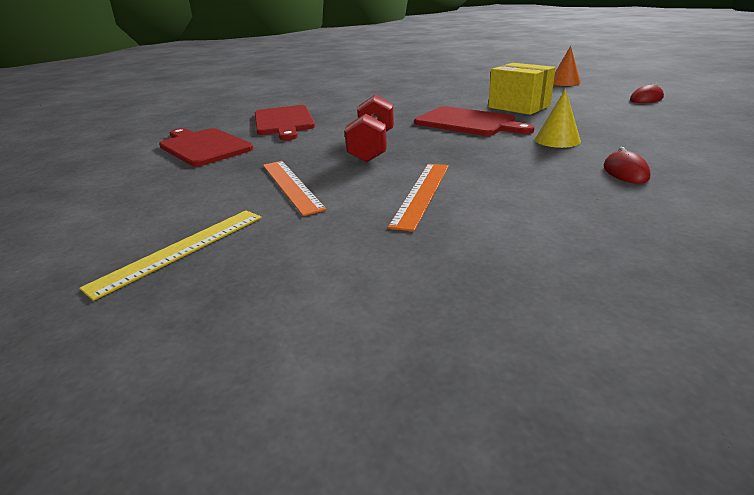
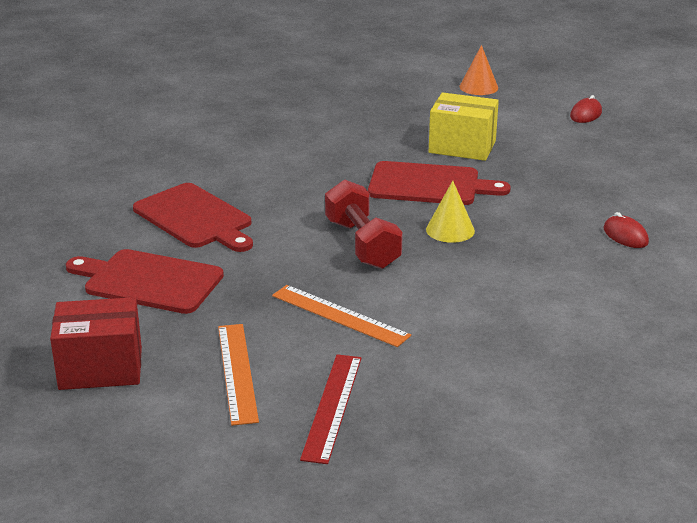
camera: 30 degrees left, 0 degrees up
(89, 186) = (101, 368): none -> red box
(181, 250) = (332, 406): yellow ruler -> red ruler
(422, 193) = (476, 297): orange ruler -> orange ruler (237, 372)
(557, 140) = (541, 200): yellow cone -> yellow cone (450, 230)

